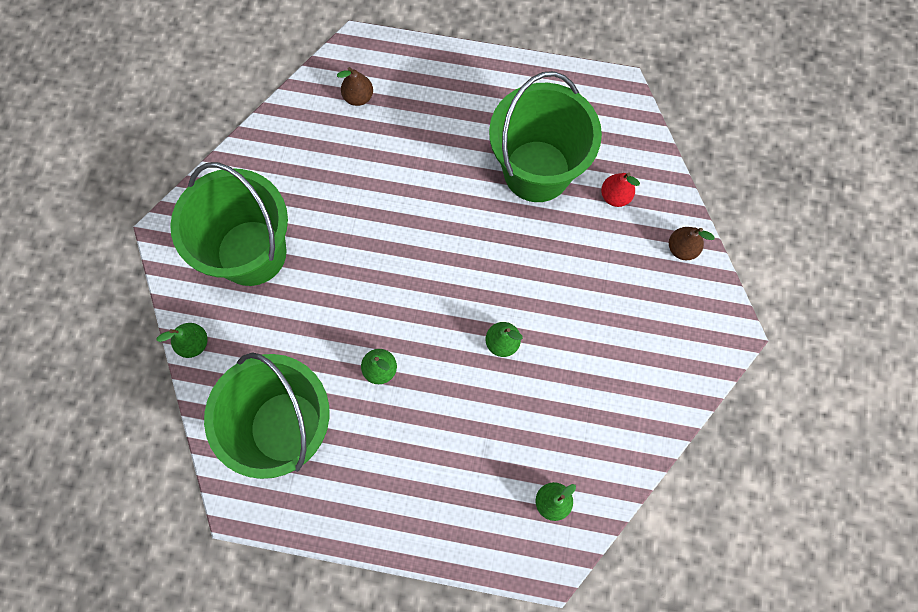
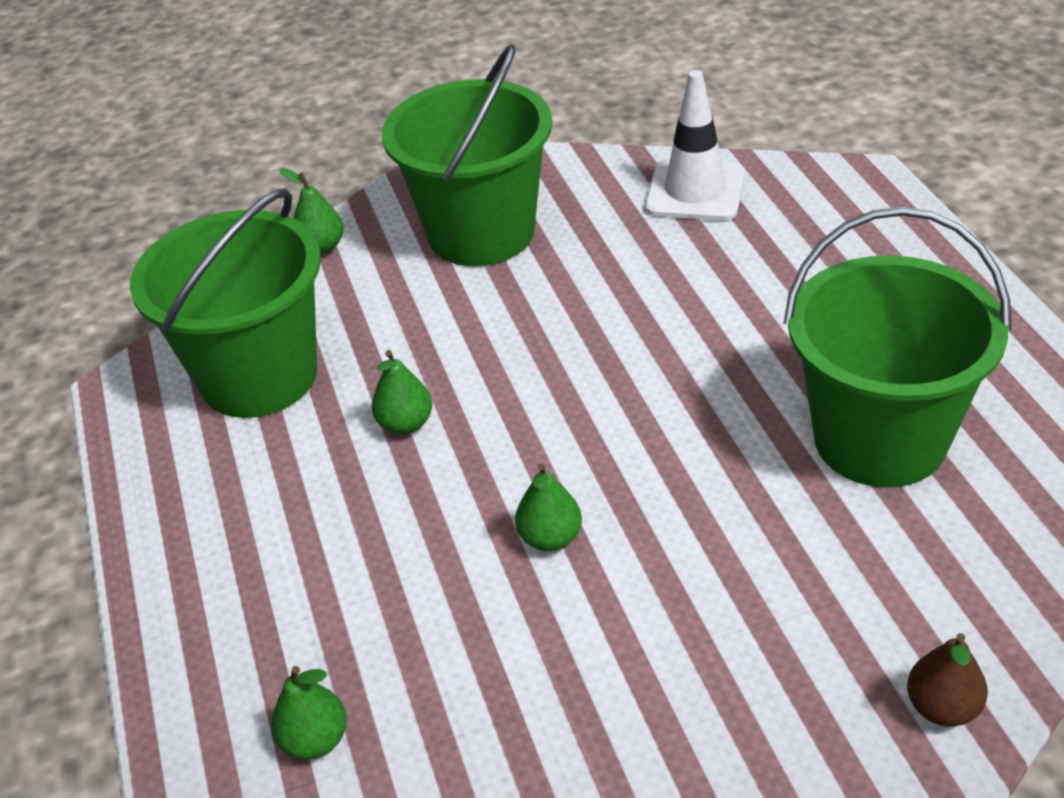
camera: 65 degrees right, 30 degrees down
(303, 128) = (695, 191): none -> white traffic cone
(358, 97) = (792, 213): brown pear -> none
(615, 196) = (942, 559): red pear -> none

